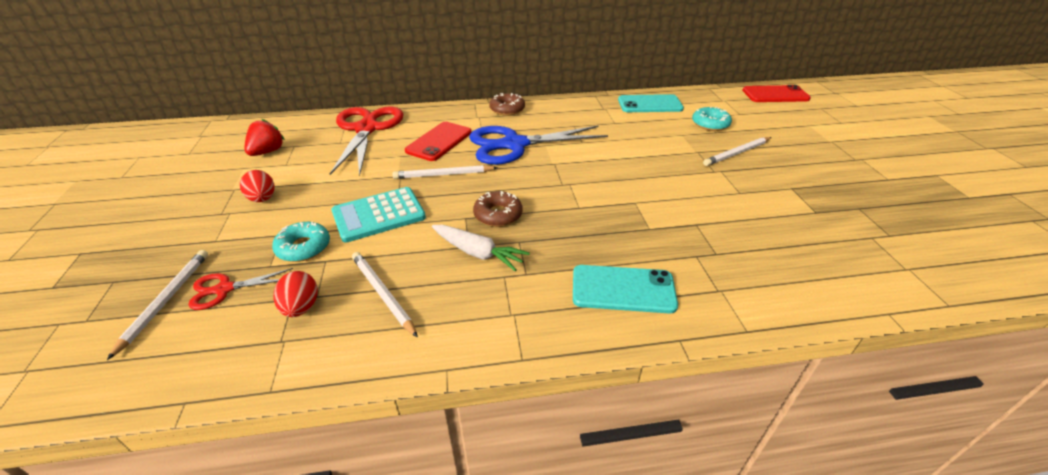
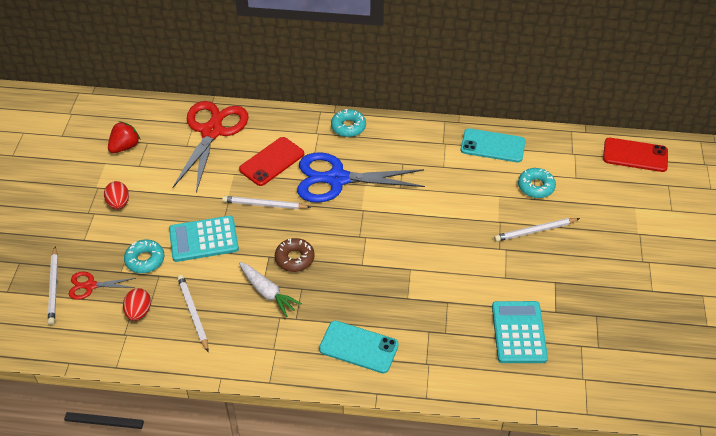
camera: 15 degrees right, 10 degrees up
(165, 301) = (54, 287): white pencil -> white pencil turned 150 degrees clockwise
(507, 109) = (348, 127): brown donut -> turquoise donut
(796, 237) = (518, 332): none -> turquoise calculator

